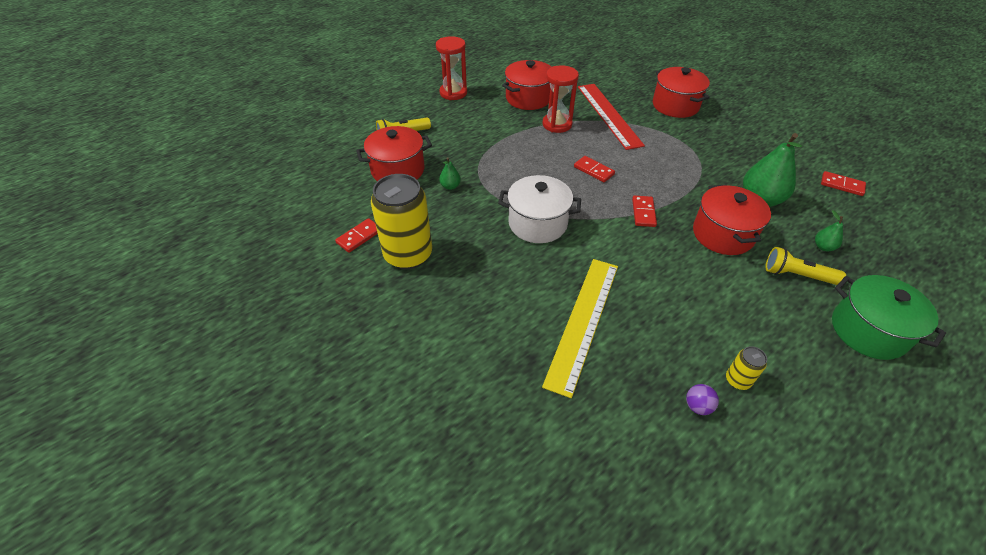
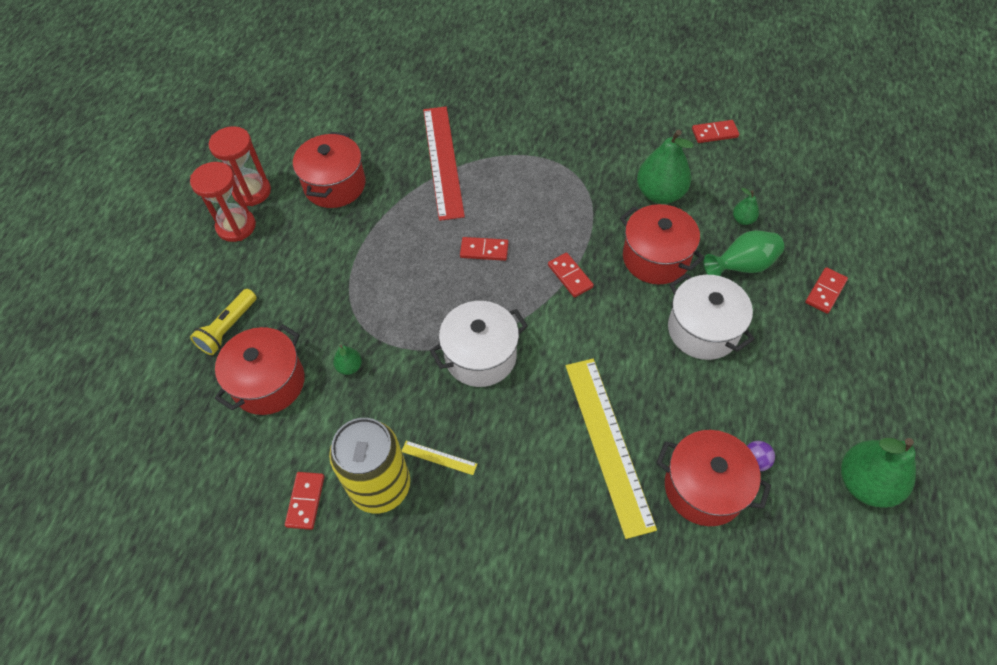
camera: 35 degrees left, 10 degrees up
(458, 261) = (439, 457): none -> yellow ruler
(557, 124) = (397, 207): red hourglass -> red hourglass (252, 191)
(608, 115) = (442, 161): red ruler -> red ruler turned 45 degrees clockwise
(675, 106) = (502, 109): red pot -> red pot (704, 488)
(725, 296) = (703, 330): none -> white pot
(737, 380) = (766, 412): yellow can -> none
(796, 490) = (865, 483): none -> green pear
(797, 275) = (742, 266): yellow flashlight -> green vase
(868, 331) = (825, 292): green pot -> red domino

